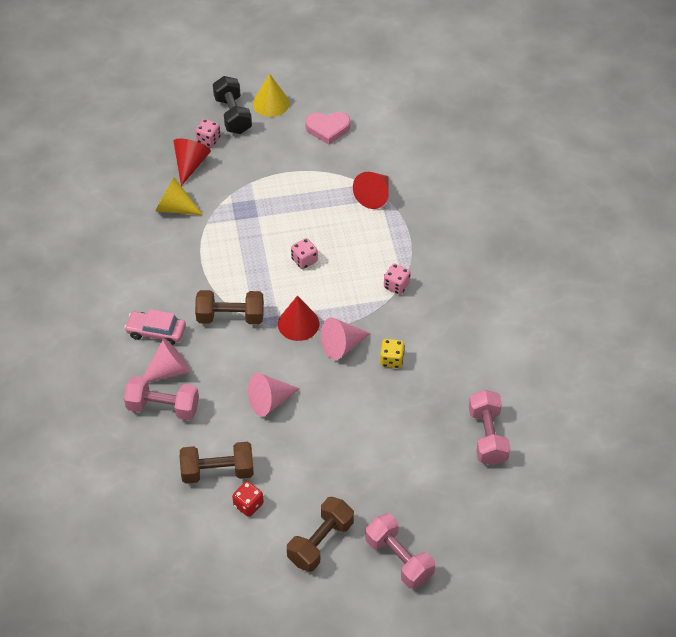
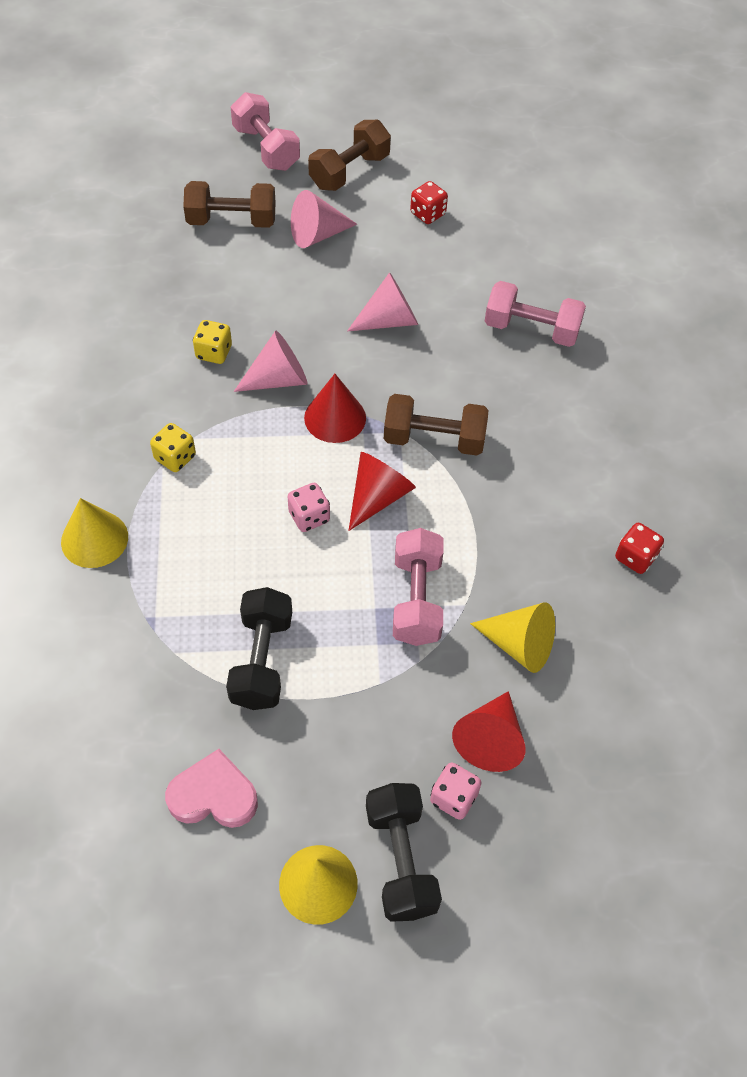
camera: 175 degrees left, 5 degrees up
(103, 260) = (635, 557): none -> red dice
(156, 332) = (544, 430): pink car -> none
(169, 370) = (524, 374): pink cone -> pink cone (317, 235)
(218, 471) = (462, 251): brown dumbbell -> brown dumbbell (231, 221)
(316, 185) = (262, 660): none -> black dumbbell
(374, 196) = (164, 625): red cone -> red cone (378, 497)
(396, 285) = (175, 457): pink dice -> yellow dice
(429, 234) = (94, 539): none -> yellow cone
(487, 436) = (120, 250): pink dumbbell -> pink dumbbell (416, 599)

